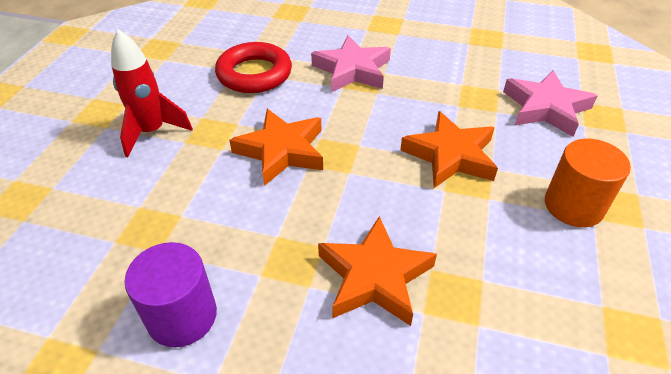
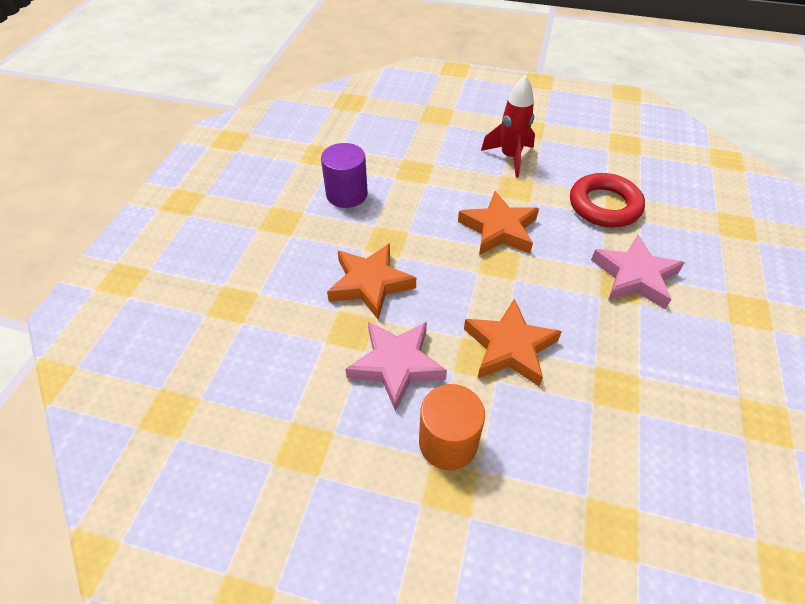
camera: 90 degrees right, 5 degrees up
(545, 108) = (612, 458): pink star -> pink star (396, 365)

